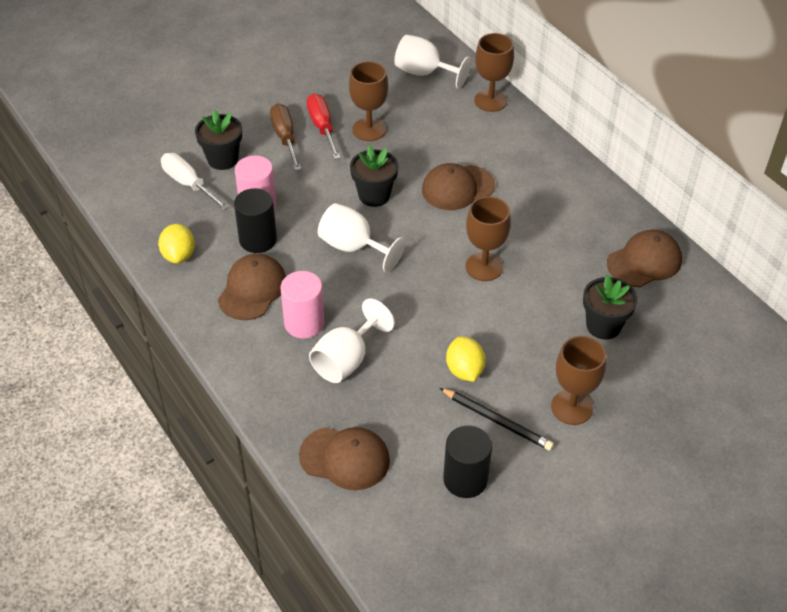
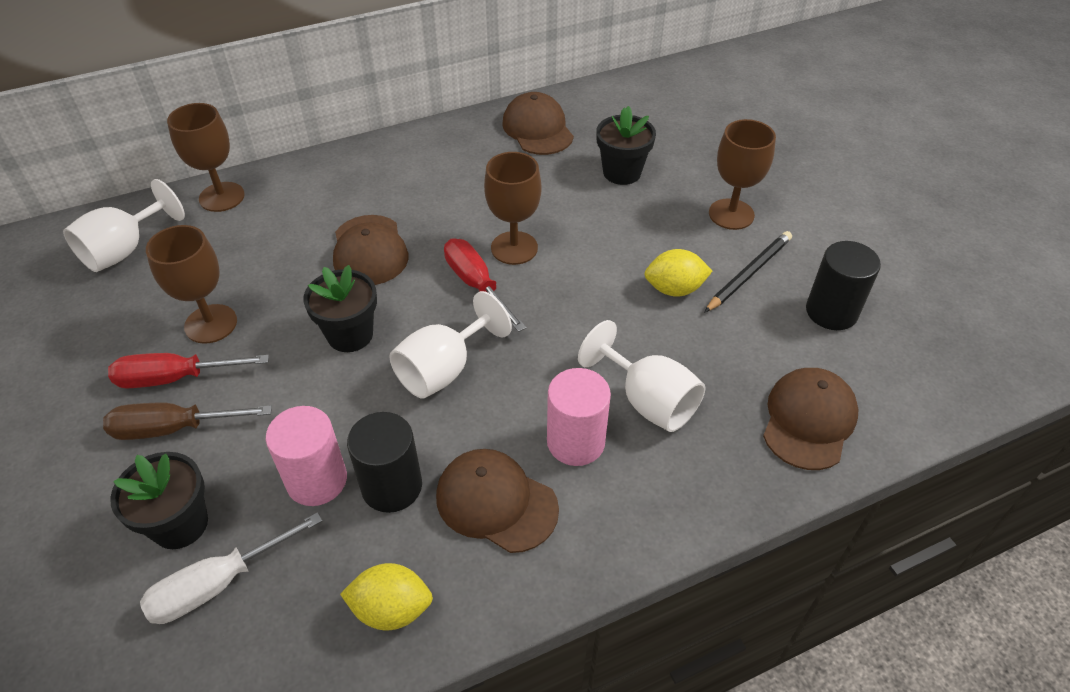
camera: 80 degrees left, 0 degrees up
(437, 251) = (477, 285): none -> red screwdriver

